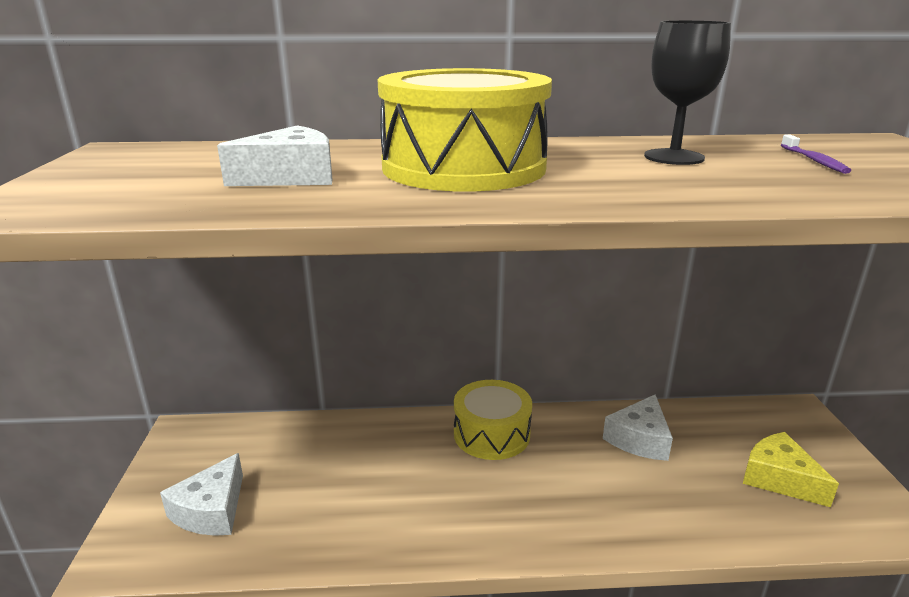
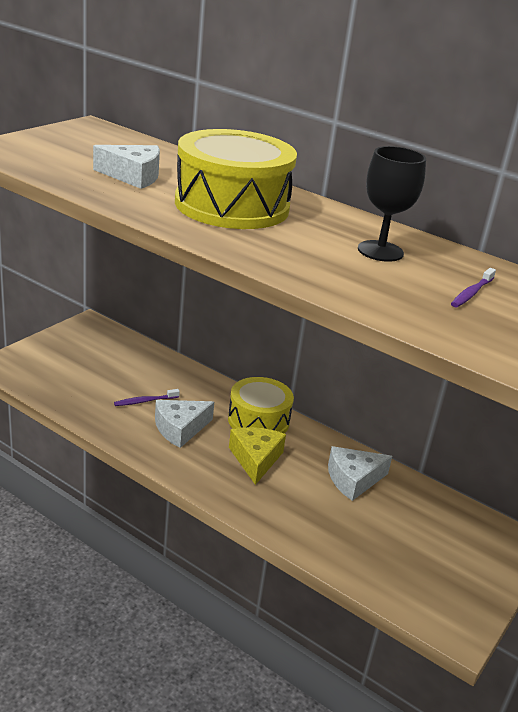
camera: 35 degrees right, 5 degrees up
(211, 510) = (62, 369): white cheese -> white cheese (180, 428)
(359, 486) = (145, 401): none -> purple toothbrush
(779, 478) = (415, 556): yellow cheese -> yellow cheese (255, 459)

